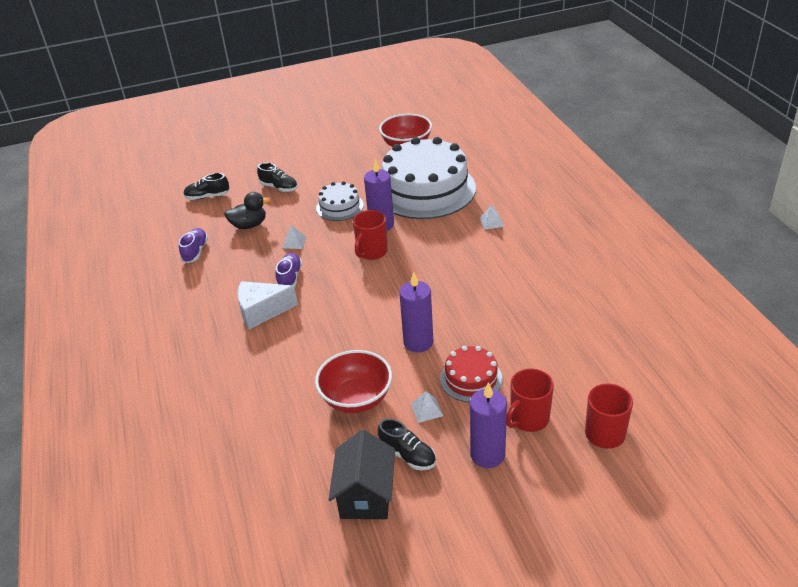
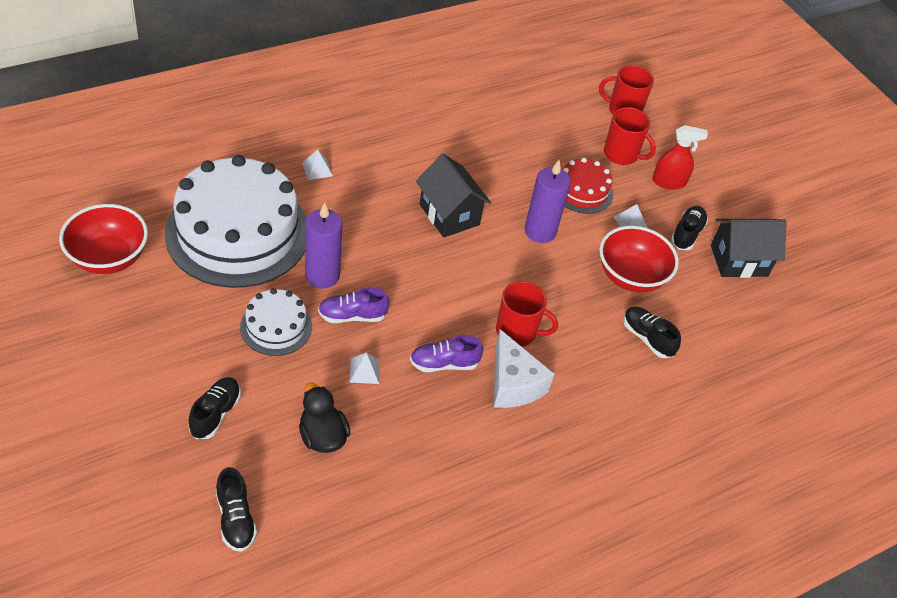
camera: 110 degrees left, 10 degrees up
(195, 251) = (392, 497): purple shoe -> purple shoe (352, 316)
(284, 399) = (647, 338): none -> black shoe
(371, 252) = (383, 282): red mug -> red mug (517, 332)
(440, 288) = (449, 215): none -> black house
(487, 455) = (669, 182): purple candle -> red spray bottle

